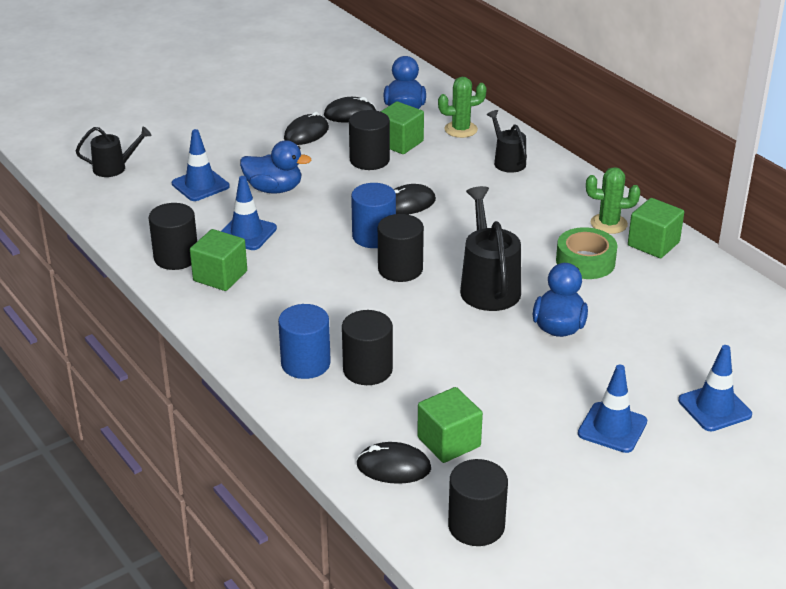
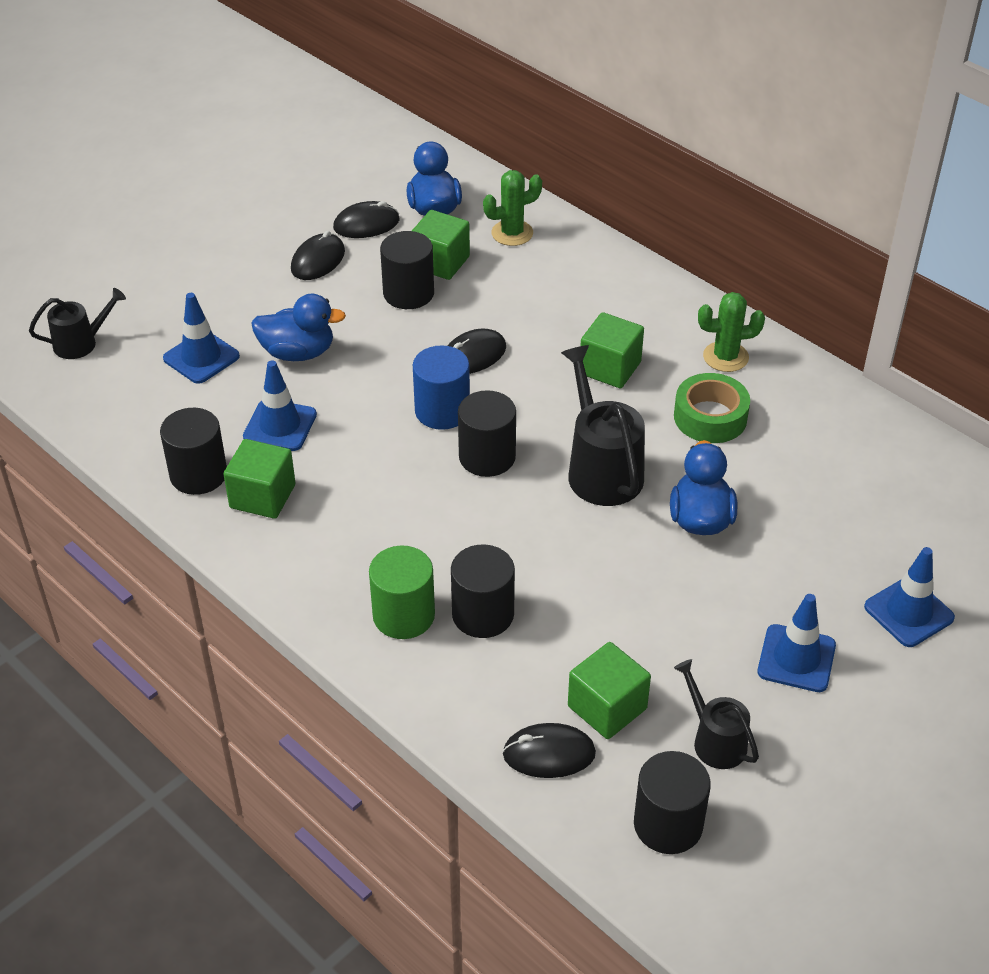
camera: 10 degrees left, 10 degrees up
(305, 363) = (403, 615): blue cylinder -> green cylinder
(507, 161) = (581, 276): black watering can -> black watering can (715, 740)
(653, 244) = (785, 381): green cube -> green cube (610, 368)

